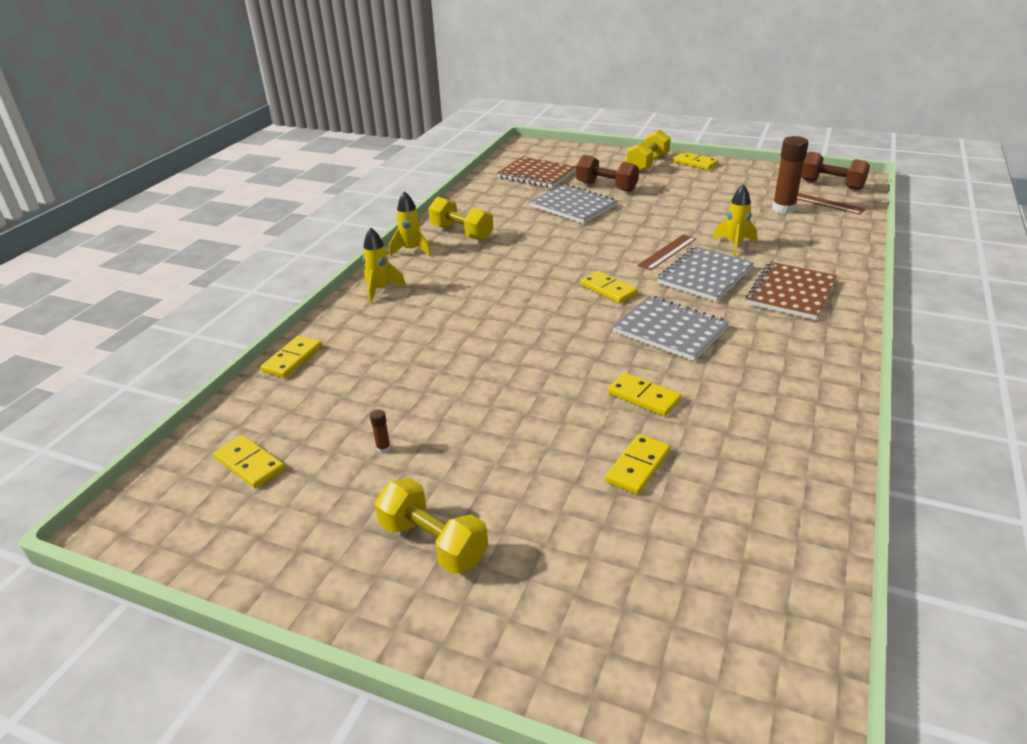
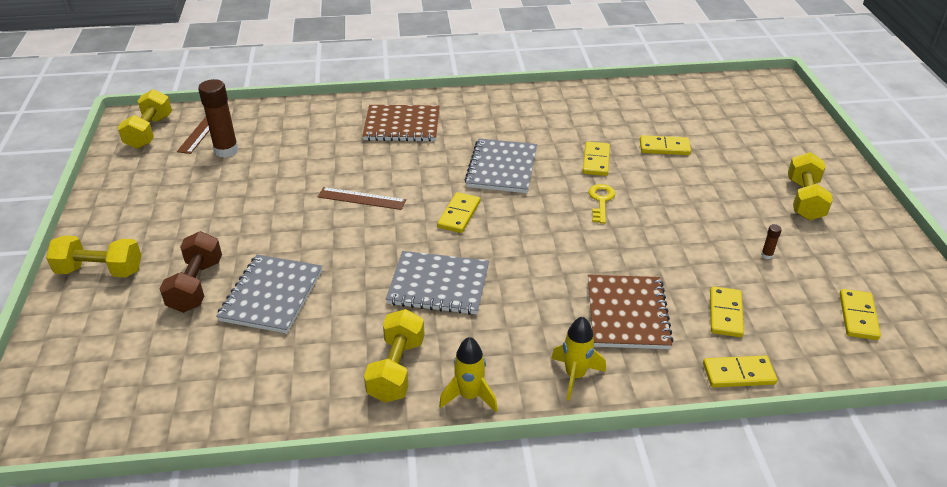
camera: 120 degrees left, 5 degrees up
(536, 175) = (165, 370): brown notebook -> brown notebook (627, 314)
(566, 373) = (601, 201): none -> yellow key
(695, 163) = (92, 231): yellow domino -> yellow domino (725, 314)
(704, 276) = (398, 169): grey notebook -> grey notebook (438, 285)
(734, 245) = (326, 164): yellow rocket -> none
(831, 184) = (149, 132): brown dumbbell -> yellow dumbbell

